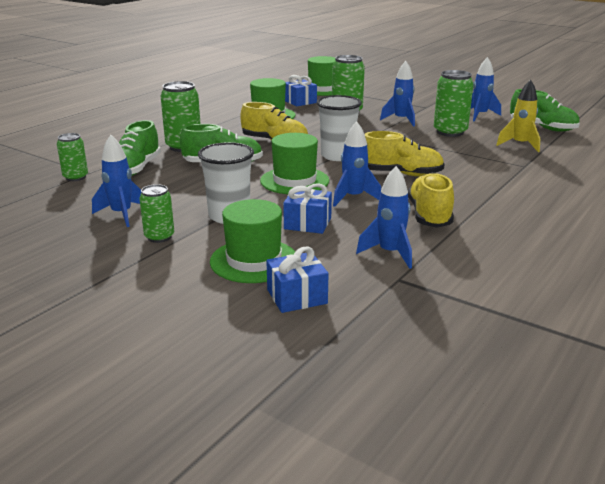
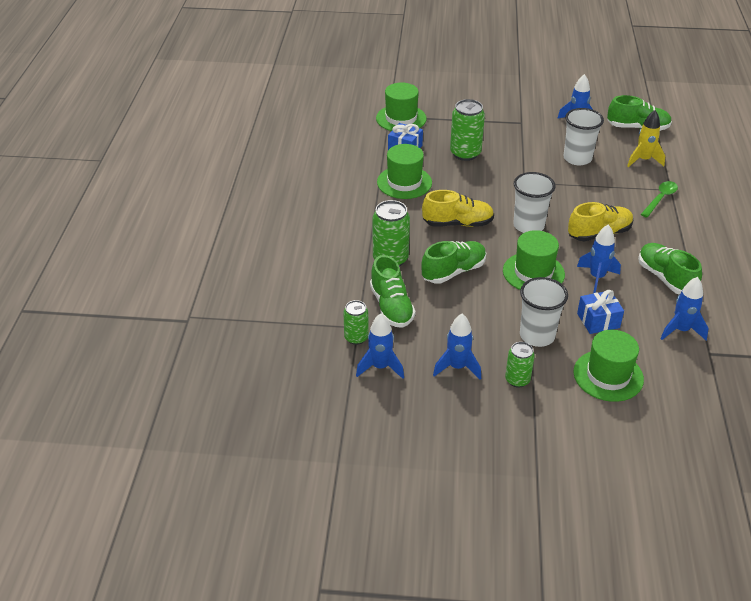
camera: 30 degrees left, 15 degrees up
(297, 296) = (670, 397): blue gift -> none
(401, 120) = (522, 152): blue rocket -> blue rocket (380, 367)
(429, 215) = (665, 278): yellow shoe -> green shoe
(450, 132) = (577, 158): green can -> white cup
(503, 168) = (660, 199): none -> green spoon

